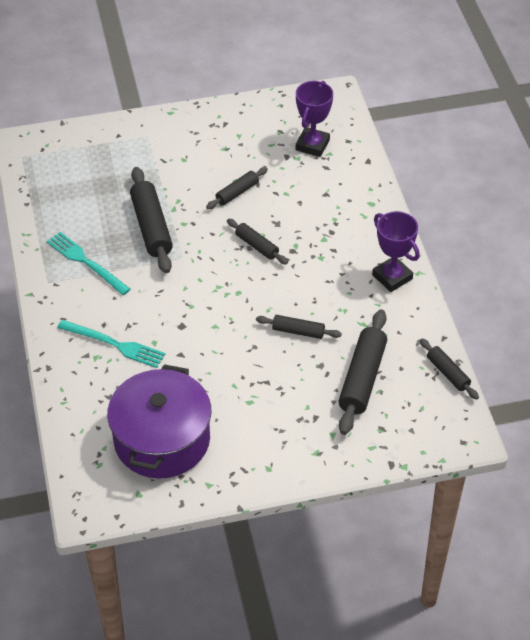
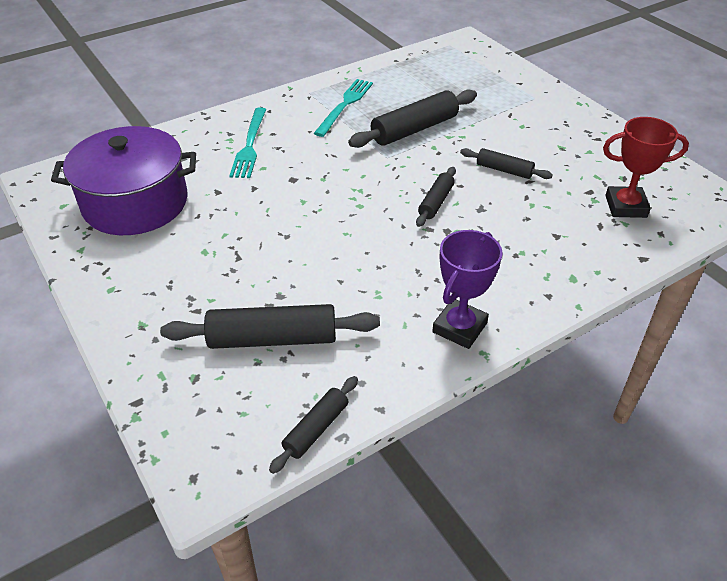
camera: 70 degrees right, 5 degrees down
(298, 331) = (324, 264): black rolling pin -> none
(312, 145) = (625, 206): purple trophy -> red trophy

